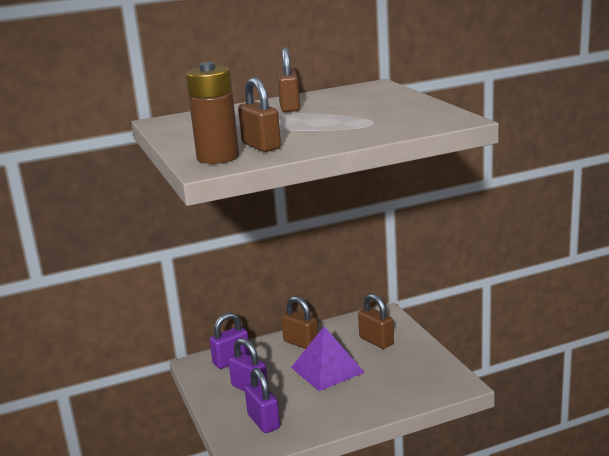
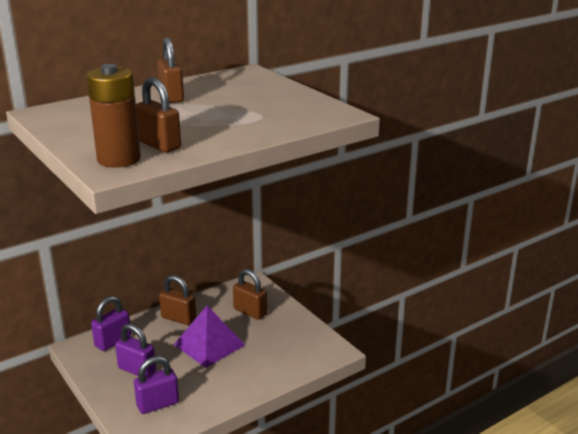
camera: 15 degrees left, 5 degrees up
(263, 422) = (158, 404): purple padlock -> purple padlock turned 75 degrees counterclockwise

